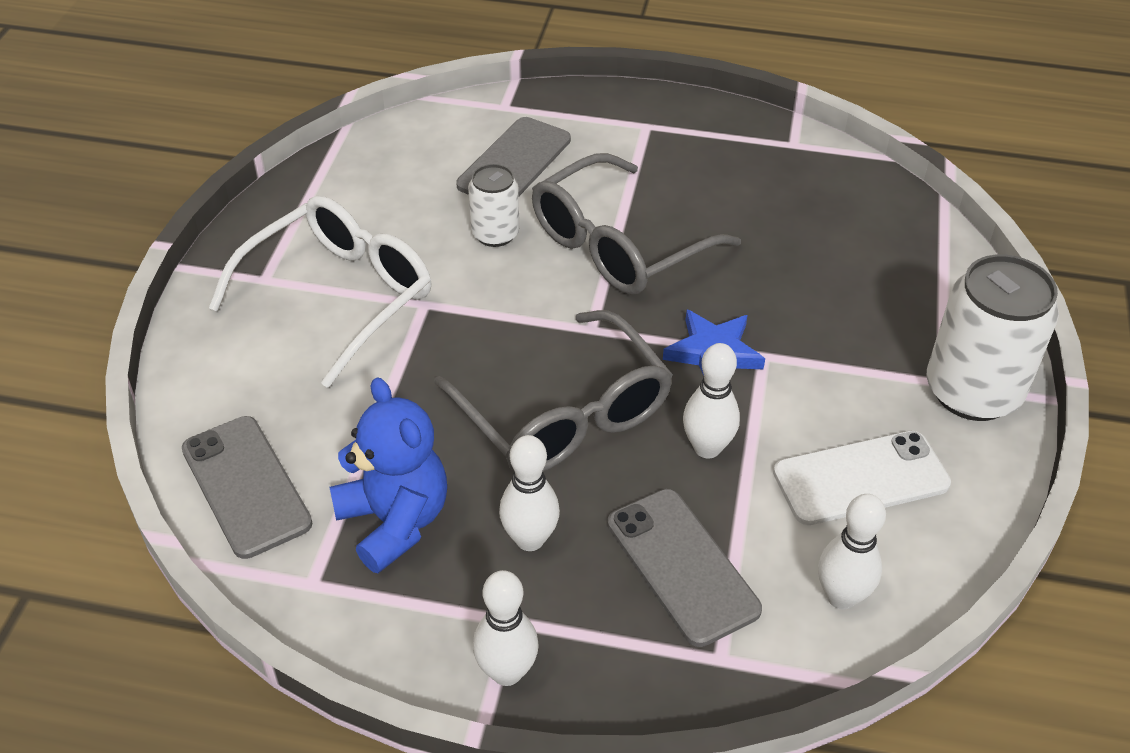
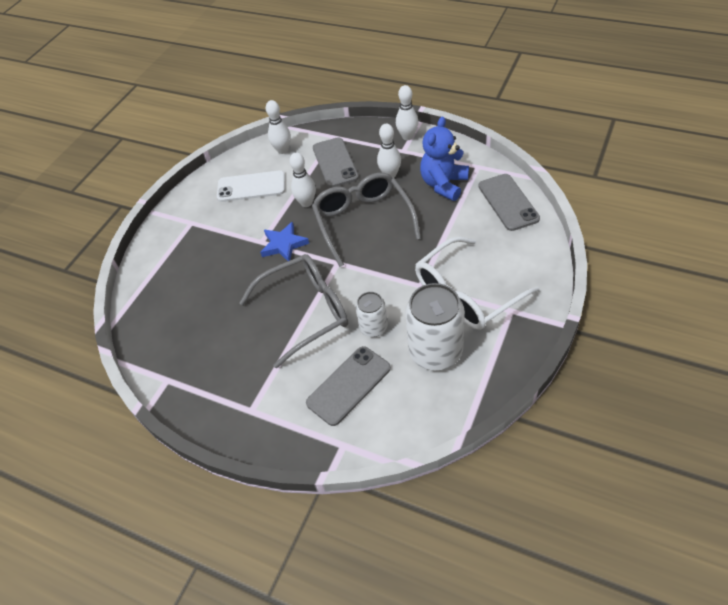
camera: 160 degrees left, 5 degrees up
(394, 521) = (444, 184): blue teddy bear -> blue teddy bear turned 45 degrees clockwise
(972, 391) = (182, 217): white can -> white can (435, 351)

